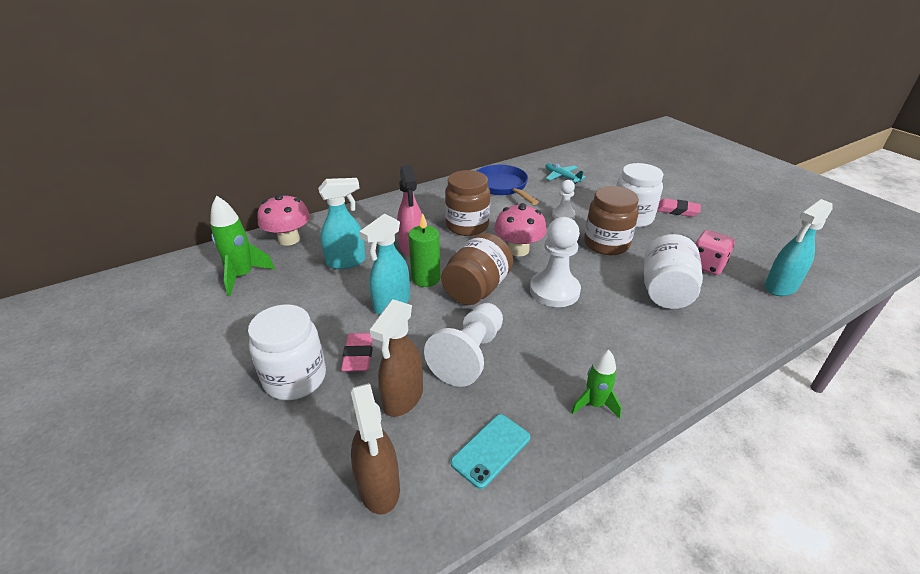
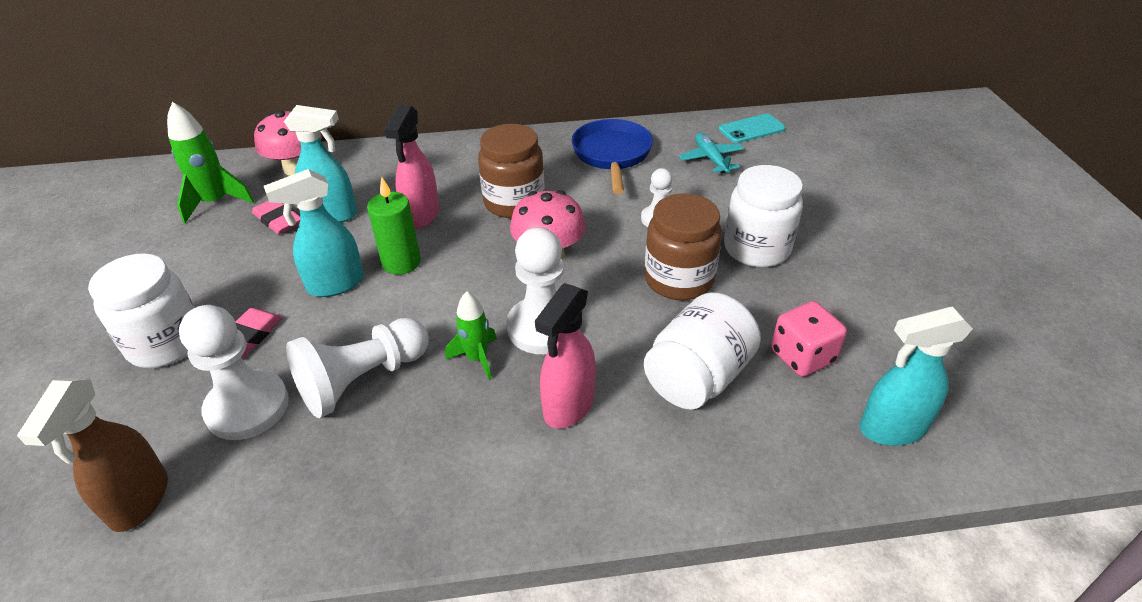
camera: 25 degrees right, 5 degrees up
(402, 398) = (247, 407): brown spray bottle -> white pawn
(477, 289) = (448, 295): brown jar -> none
(491, 450) = (283, 507): turquoise phone -> turquoise phone (751, 129)
(594, 404) = (450, 500): green rocket -> green rocket (477, 358)
(611, 329) = (568, 406): none -> pink spray bottle
(677, 210) = (842, 255): pink eraser -> pink eraser (278, 220)

